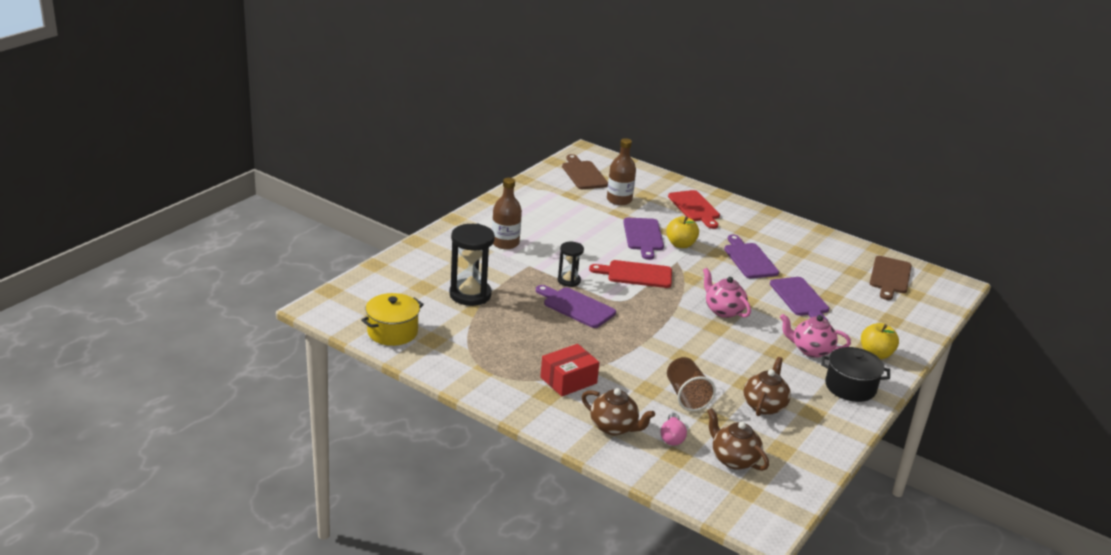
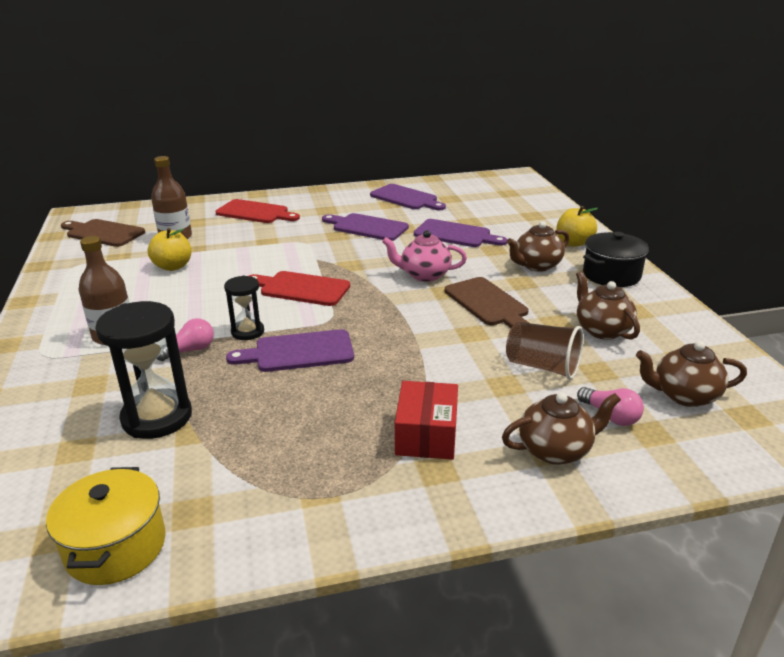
camera: 45 degrees left, 0 degrees up
(527, 273) = (190, 350): none -> pink light bulb
(636, 274) = (301, 288): red cutting board -> red cutting board turned 60 degrees clockwise
(643, 236) = (250, 254): purple cutting board -> purple cutting board (406, 198)
(680, 244) = (294, 244): yellow apple -> yellow apple (173, 266)
(811, 350) = (536, 266): pink teapot -> brown teapot
(890, 277) = (475, 190): brown cutting board -> brown cutting board (488, 304)

